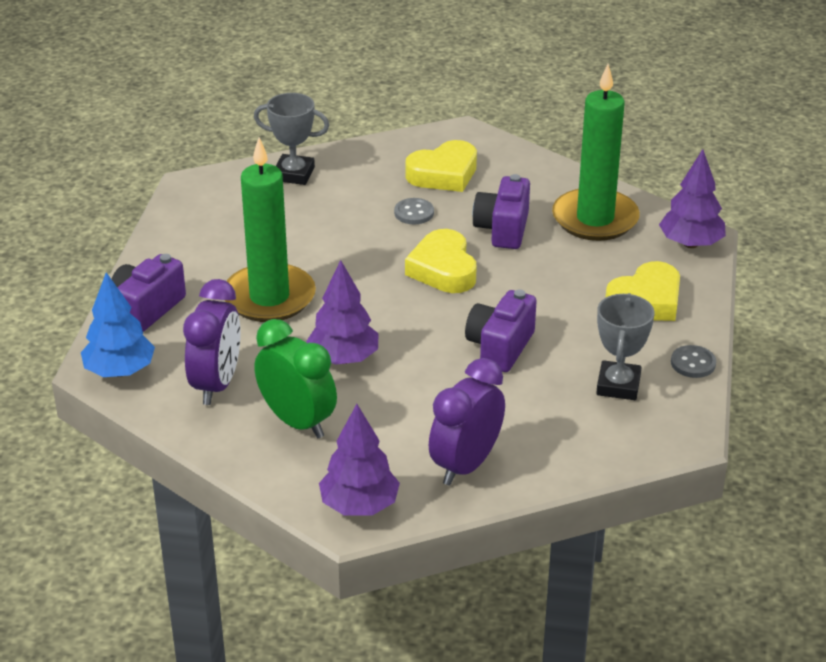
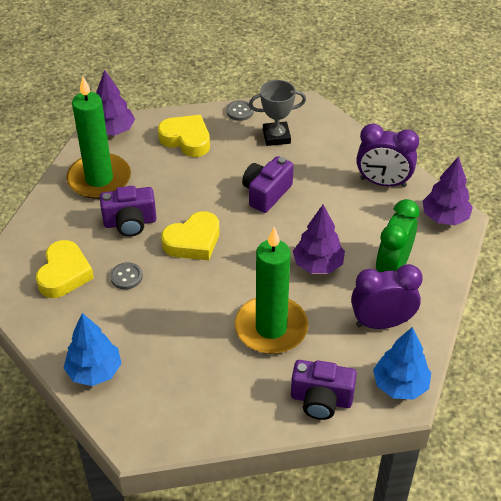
camera: 110 degrees left, 10 degrees up
(294, 174) = (94, 371): grey trophy -> blue tree
(444, 174) = (64, 274): yellow heart -> yellow heart turned 60 degrees clockwise
(500, 347) = (266, 193): purple camera -> purple camera turned 120 degrees clockwise

